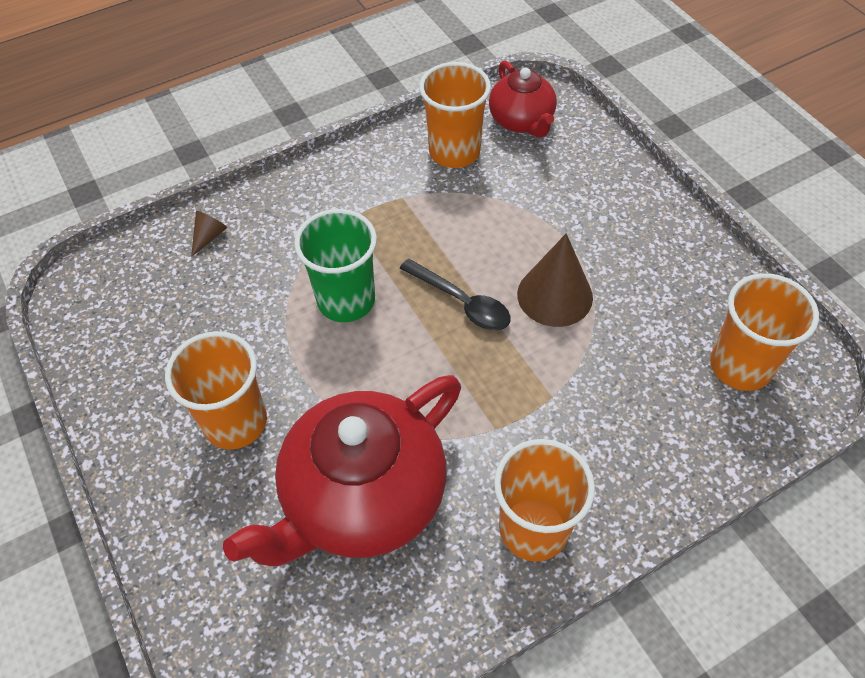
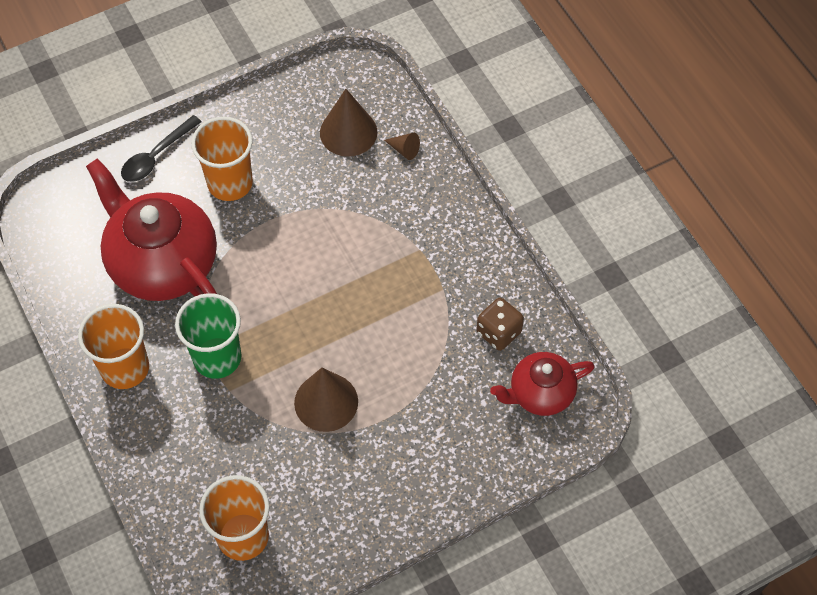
camera: 90 degrees right, 5 degrees up
(173, 293) = (348, 132): none -> brown cone
(346, 300) = (332, 249): green cup -> green cup (217, 358)
(454, 152) = (498, 332): orange cup -> brown dice
(462, 303) = (323, 332): black spoon -> black spoon (156, 156)

